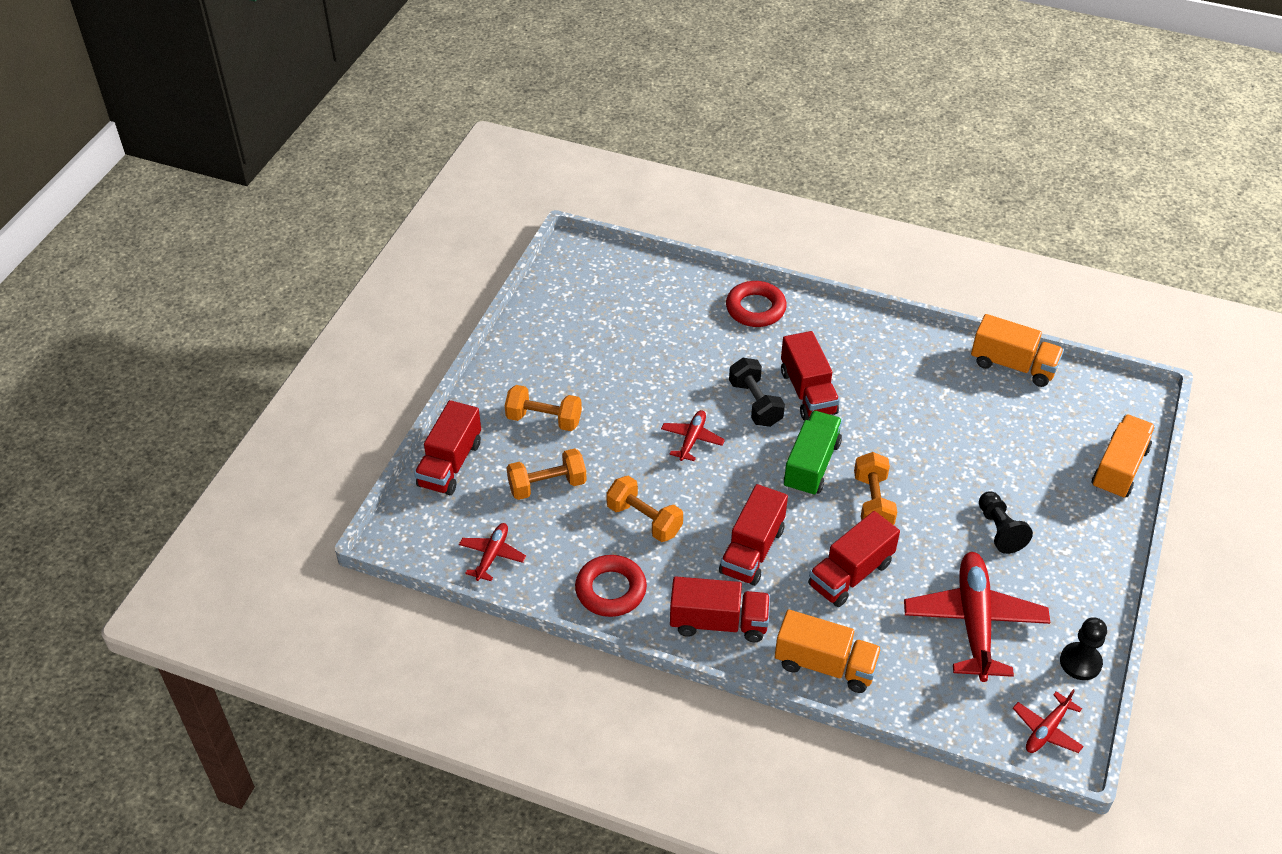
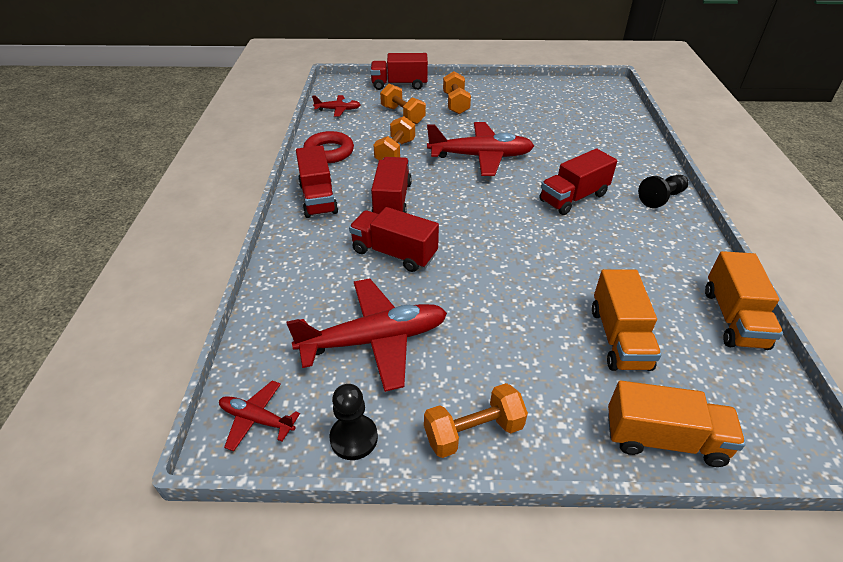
camera: 70 degrees right, 5 degrees down
(692, 439) = (481, 156): red plane -> red plane, size x2.00
(752, 551) = (392, 201): red truck -> red truck turned 90 degrees clockwise
(755, 308) = (637, 158): red ring -> none
(755, 403) = (539, 176): black dumbbell -> none
(811, 465) = (496, 213): green truck -> none
(825, 665) = (295, 256): orange truck -> orange truck (619, 338)
(873, 502) = (480, 252): orange dumbbell -> orange dumbbell (473, 432)
(999, 530) = (499, 341): black pawn -> black pawn (661, 198)

